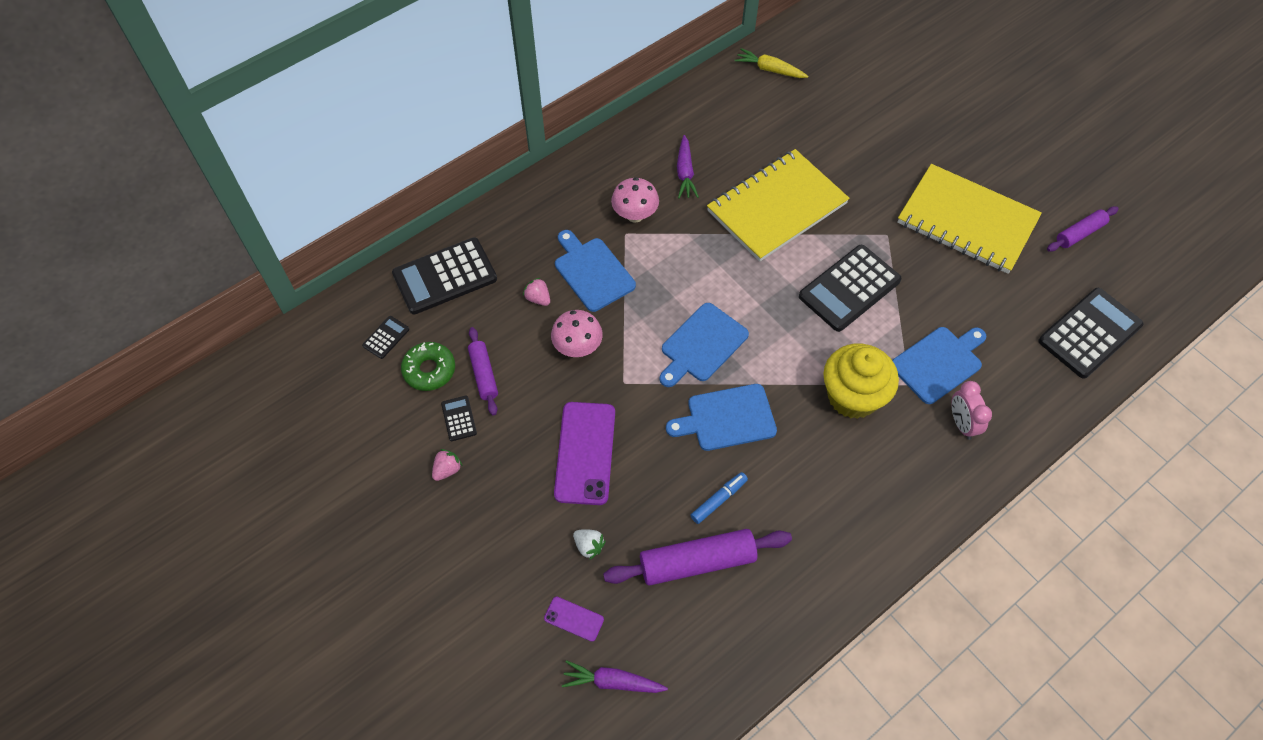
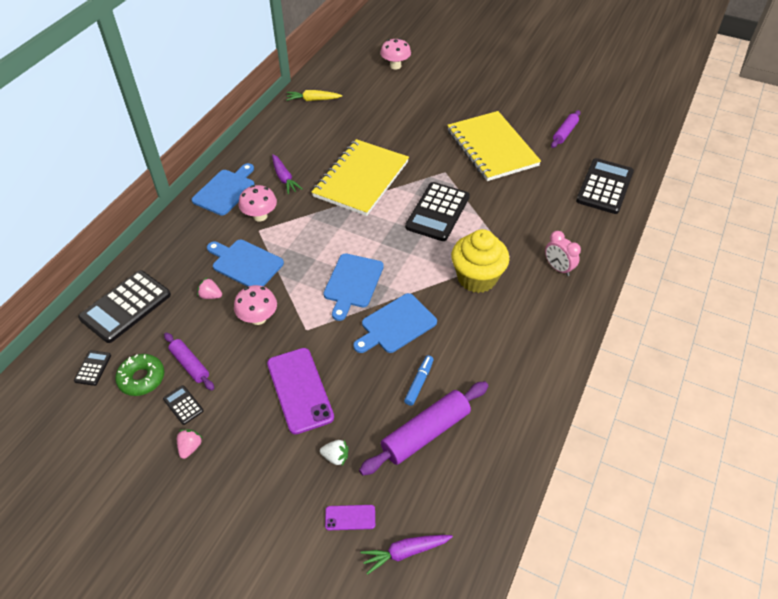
camera: 25 degrees left, 10 degrees down
(901, 51) = (395, 66): none -> pink mushroom
(939, 363) = (522, 236): blue cutting board -> blue cutting board (225, 190)
(966, 221) = (491, 148): yellow notebook -> yellow notebook turned 60 degrees clockwise

